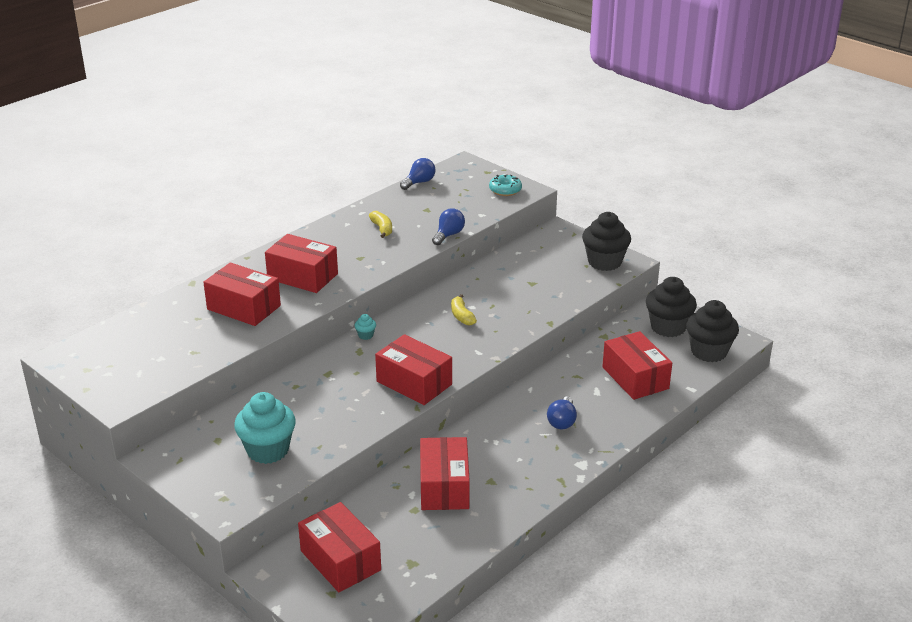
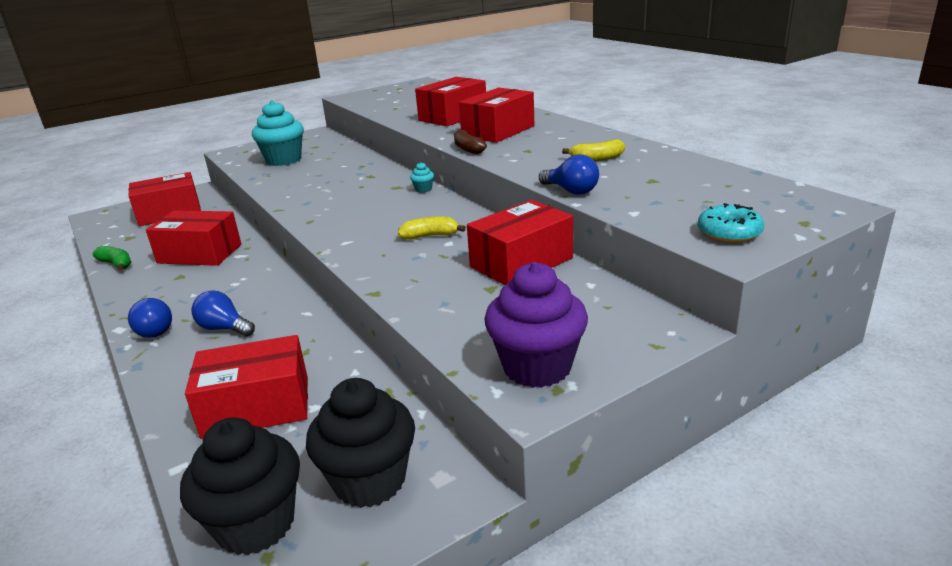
camera: 105 degrees right, 5 degrees down
(353, 285) = (468, 149): none -> brown banana
(414, 383) = (319, 209): red box -> red box (521, 262)
(419, 182) = (743, 177): blue light bulb -> blue light bulb (154, 330)
(475, 539) = (116, 264): none -> green banana
(604, 262) = (537, 367): black cupcake -> purple cupcake

